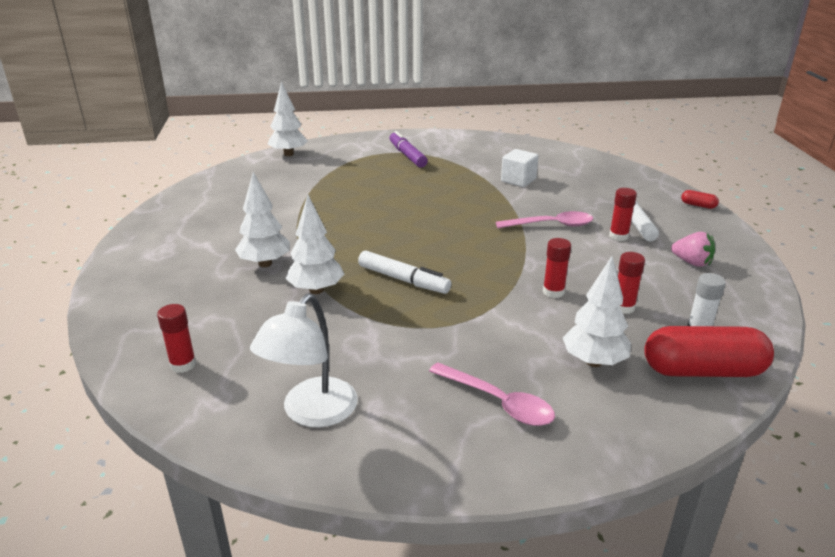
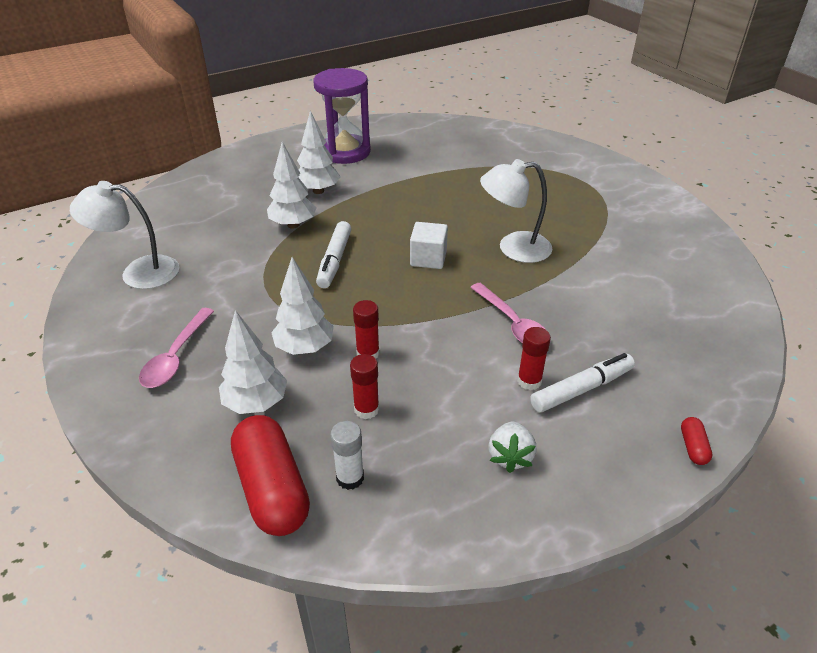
camera: 65 degrees right, 10 degrees up
(183, 364) = (175, 206): red glue stick -> none
(204, 233) = (345, 152): none -> purple hourglass
(288, 154) = (519, 136): white tree -> white tree (305, 348)
(407, 155) = (588, 193): purple marker -> none
(456, 200) = (513, 248): none -> white lamp
(518, 180) = (606, 277): white cube -> white cube (428, 258)
(691, 262) = (510, 456): pink strawberry -> white strawberry

